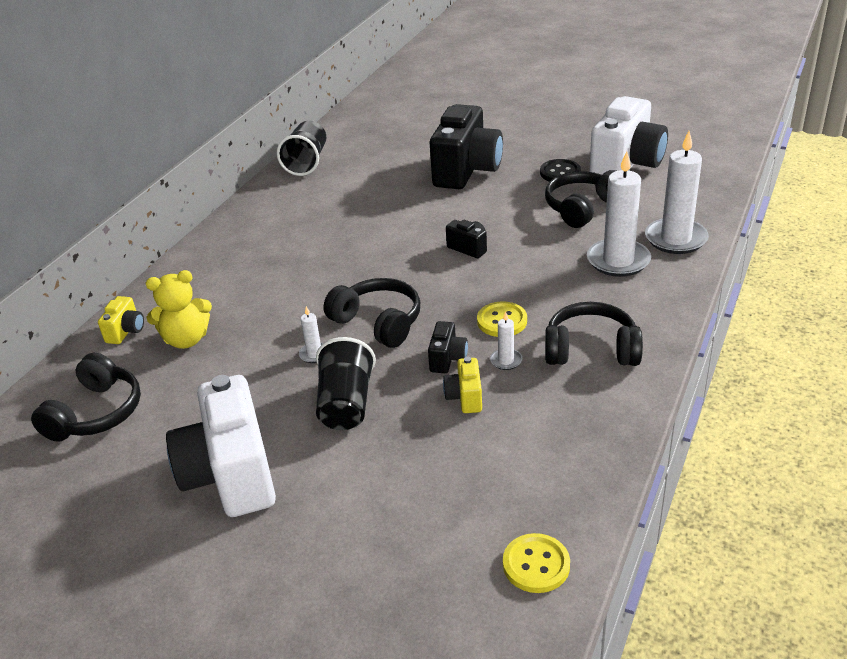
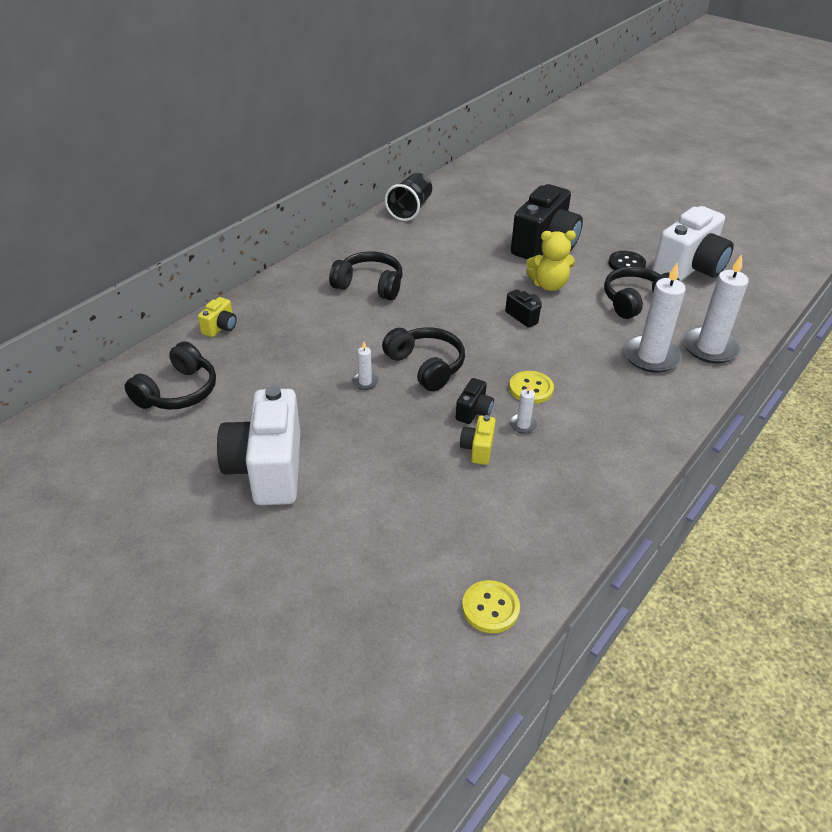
camera: 10 degrees right, 5 degrees up
(186, 339) = (266, 345): yellow teddy bear -> yellow teddy bear (549, 285)
(346, 404) = (377, 431): black cup -> none
(591, 350) = (599, 432): black headphones -> black headphones (369, 285)

